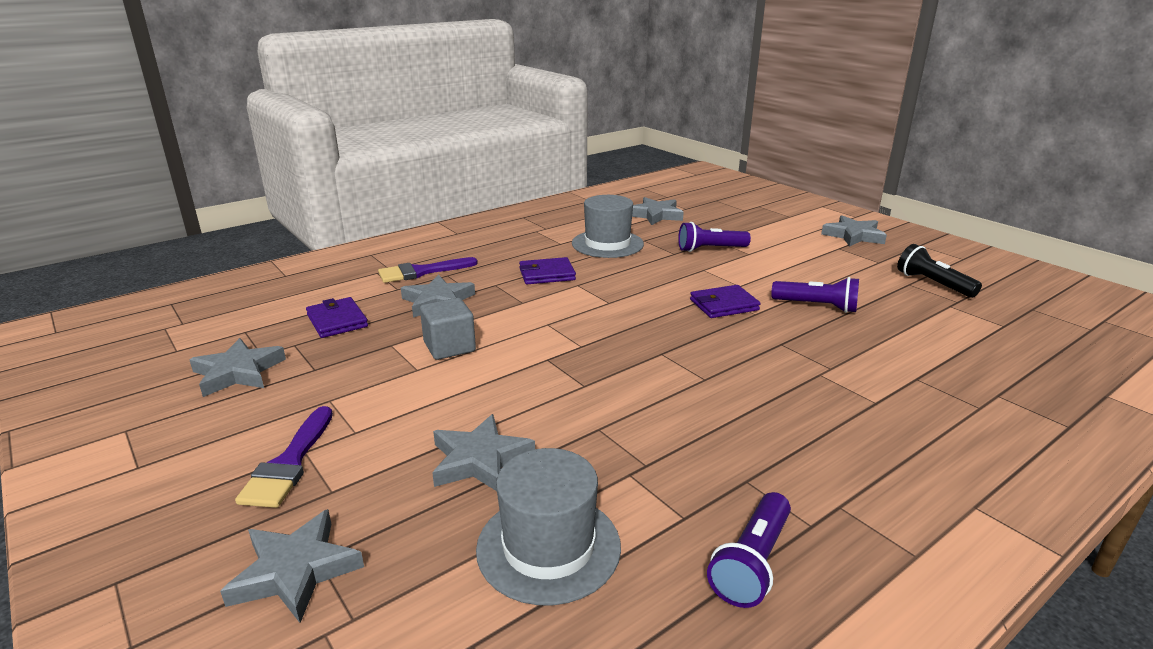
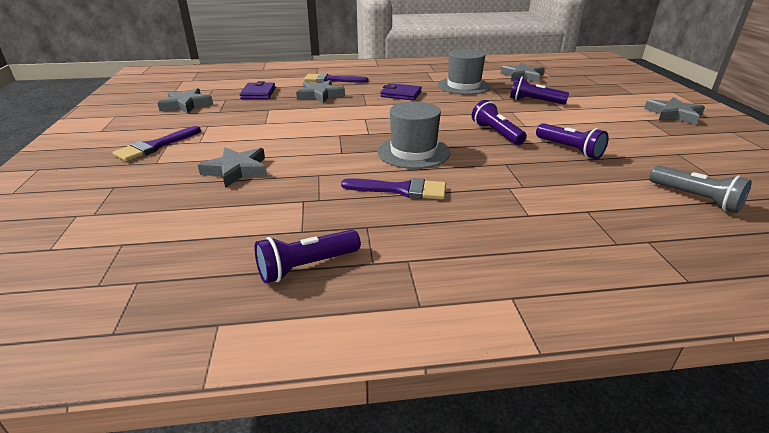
camera: 30 degrees right, 5 degrees up
(295, 571) = (99, 188): grey star -> none
(449, 347) = (295, 117): grey cube -> none
(548, 547) = (213, 218): grey hat -> grey hat (413, 152)
(720, 416) = (401, 190): none -> purple brush
(724, 305) = (496, 133): purple wallet -> purple flashlight
(932, 284) = (702, 158): black flashlight -> none
(977, 333) = (695, 198): none -> grey flashlight

